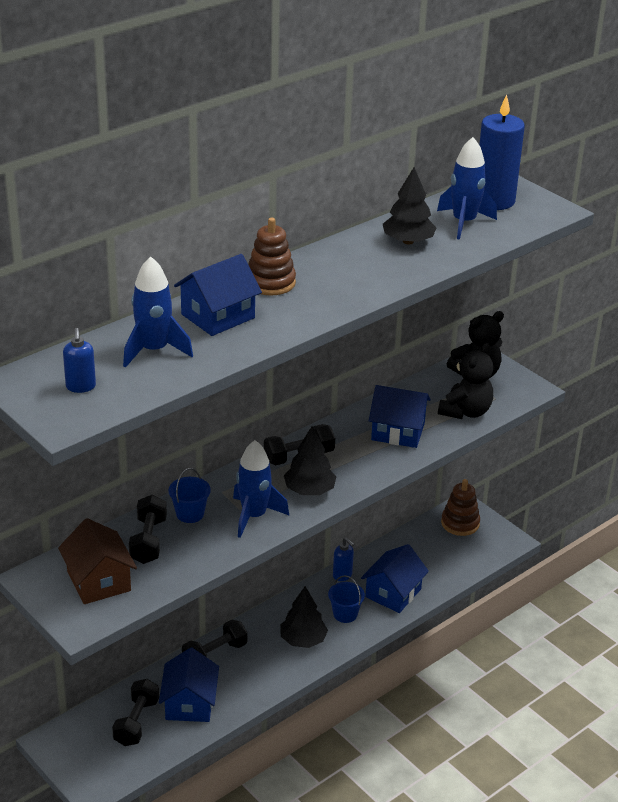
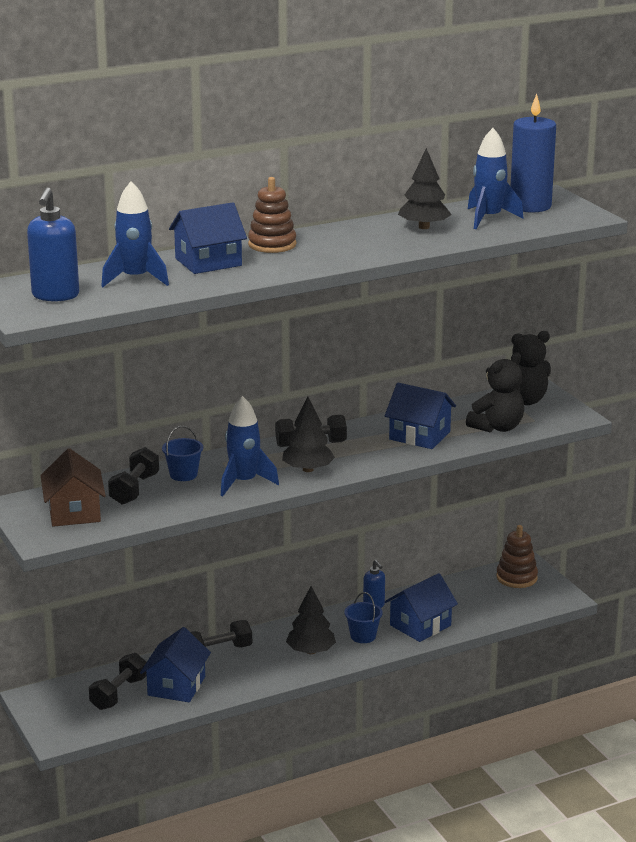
camera: 15 degrees right, 10 degrees down
(81, 387) = (55, 296): blue soap dispenser -> blue soap dispenser, size x1.72

